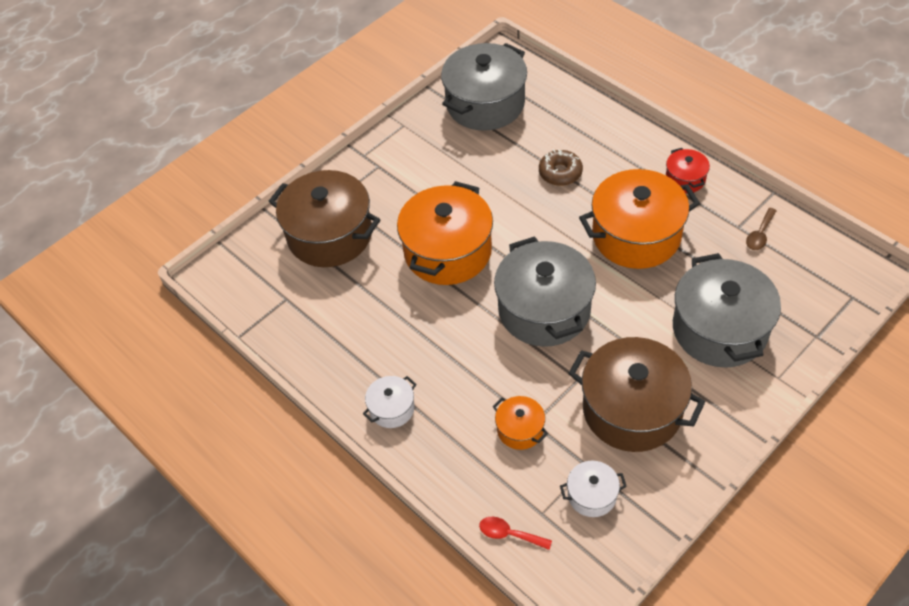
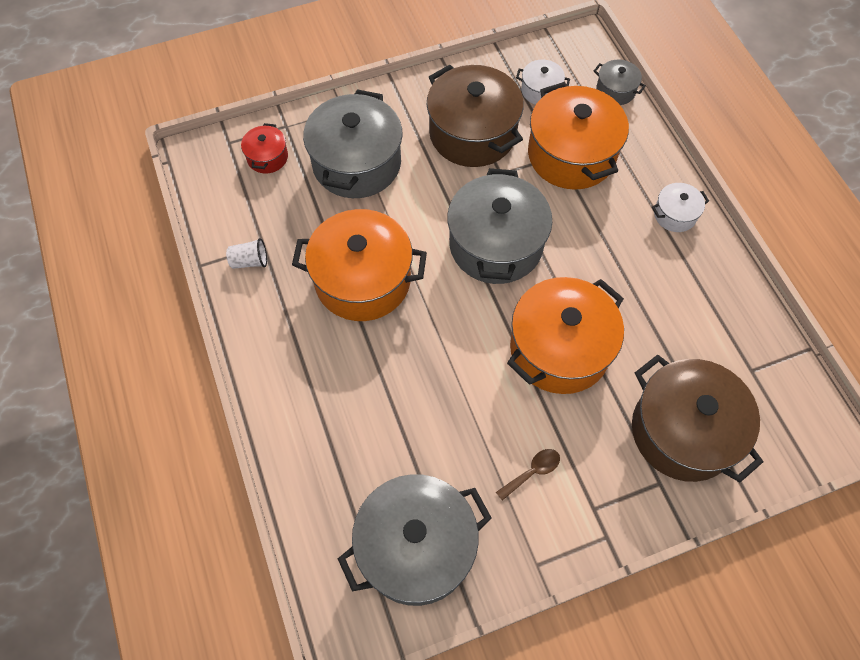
camera: 160 degrees left, 10 degrees up
(509, 534) = (615, 90): red spoon -> grey pot
(520, 429) = (571, 155): orange pot -> orange pot, size x2.14
(560, 173) = (389, 392): brown donut -> none
(685, 179) = (268, 320): red pot -> red pot (267, 157)
(737, 211) = (250, 261): none -> white cup
(760, 234) = (251, 229): brown spoon -> brown spoon (532, 472)

